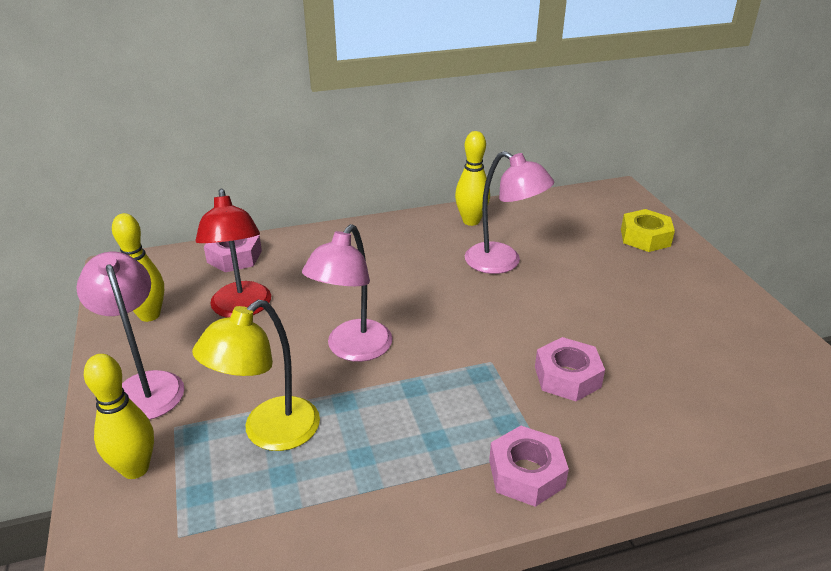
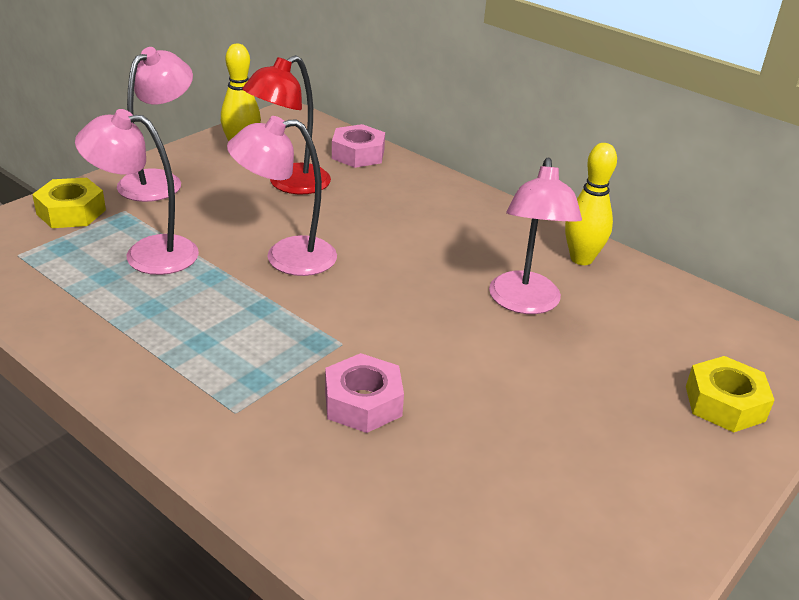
camera: 55 degrees right, 0 degrees up
(135, 468) = (71, 212): yellow bowling pin -> yellow nut
(269, 433) = (147, 253): yellow lamp -> pink lamp
(526, 473) = (193, 411): pink nut -> none

